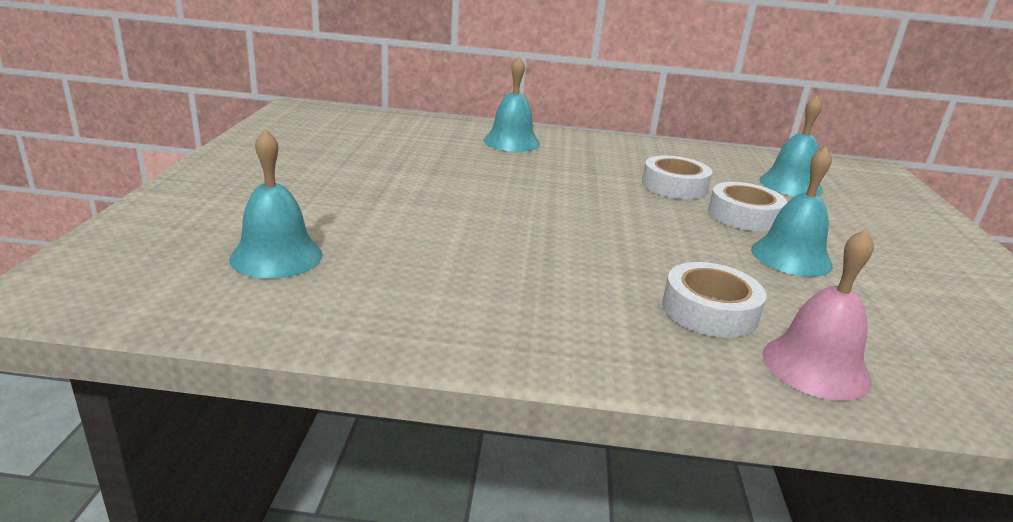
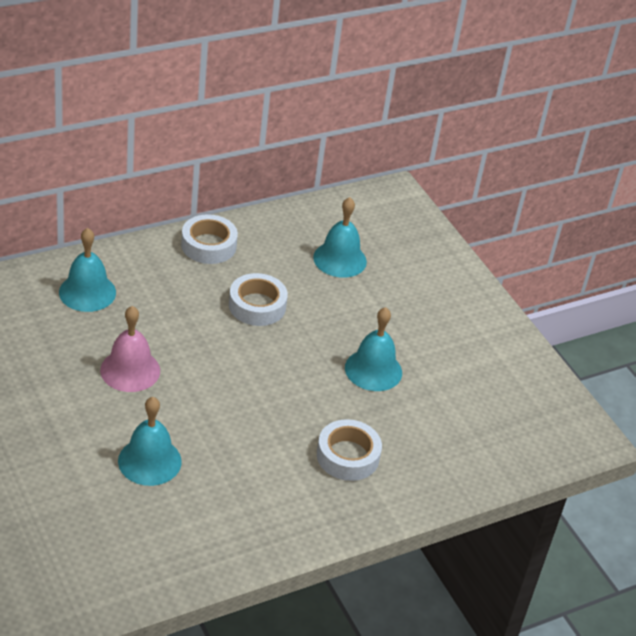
camera: 35 degrees left, 15 degrees up
(276, 256) = (58, 539): turquoise bell -> turquoise bell (149, 461)
(744, 216) = (324, 328): white tape -> white tape (208, 245)
(815, 367) = (420, 479): pink bell -> pink bell (130, 370)

